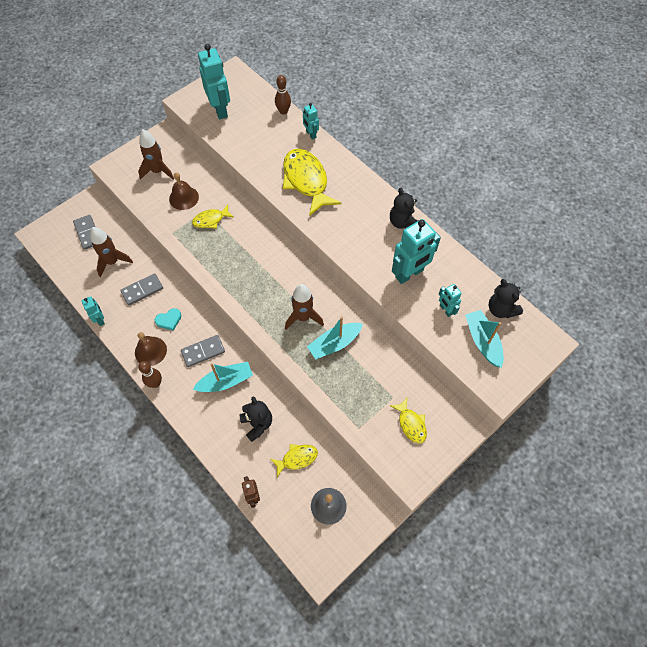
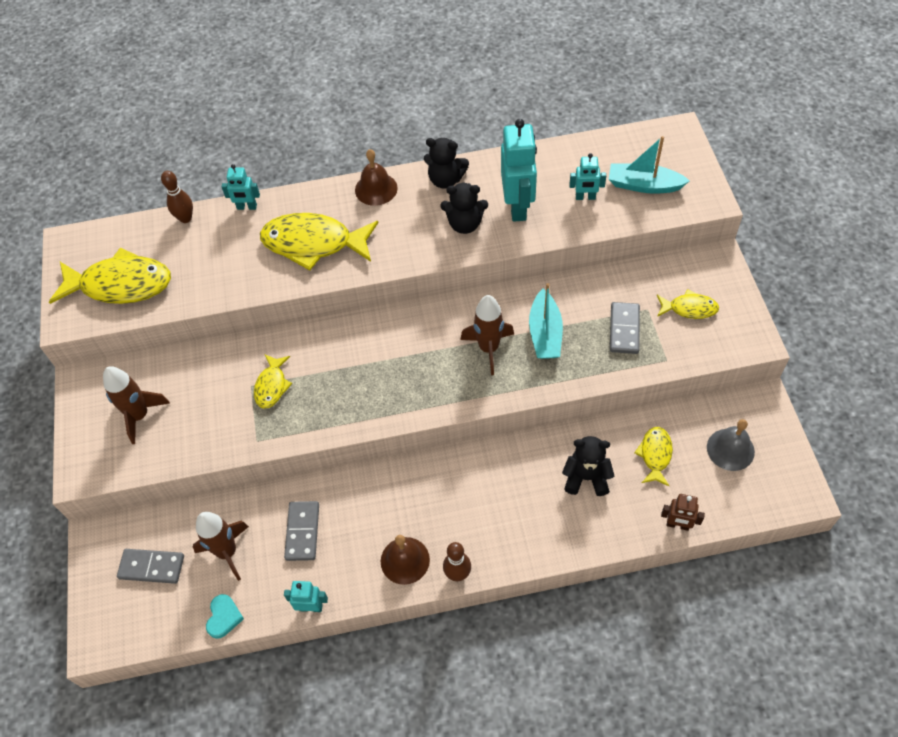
camera: 55 degrees left, 5 degrees down
(169, 320) = (373, 517): turquoise heart -> turquoise heart (224, 617)
(184, 198) = (210, 403): brown bell -> brown bell (376, 189)
(203, 351) = (447, 495): grey domino -> grey domino (624, 329)
(220, 109) = (120, 285): turquoise robot -> yellow fish
(226, 381) = (507, 487): turquoise boat -> none
(501, 309) = (615, 151): black teddy bear -> black teddy bear (465, 224)

